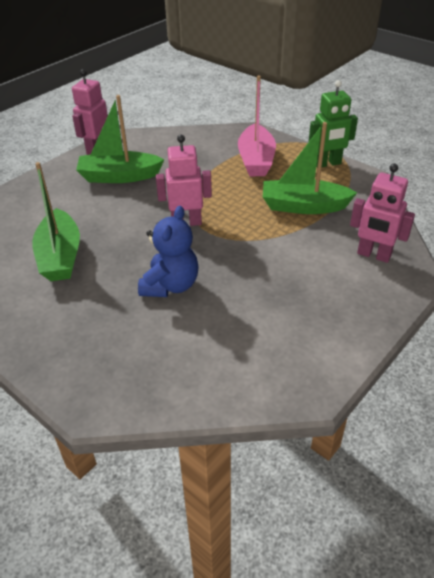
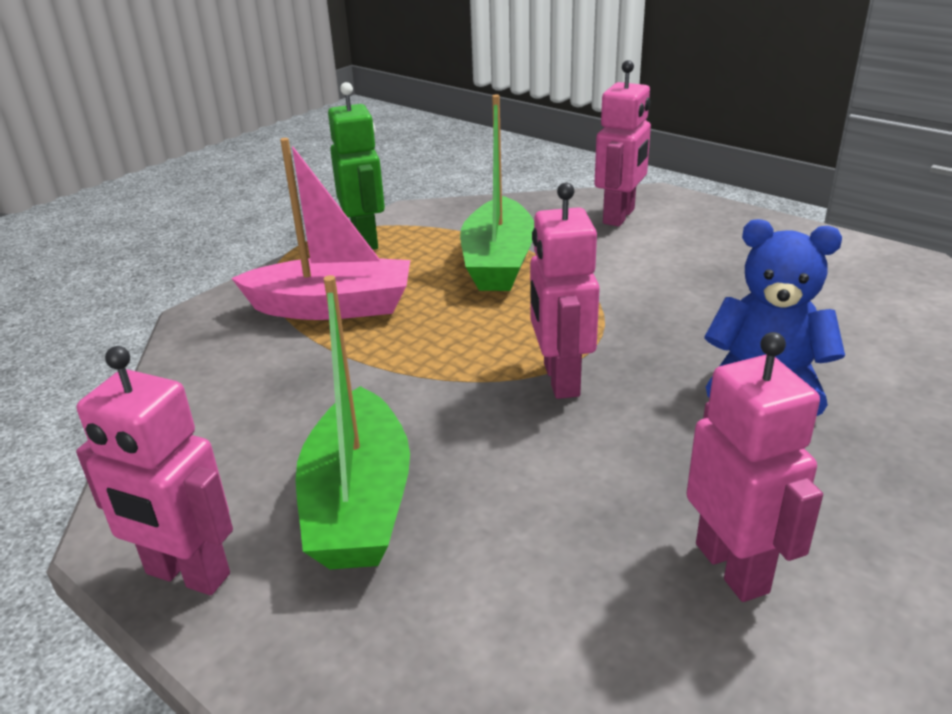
camera: 90 degrees left, 10 degrees down
(60, 256) = (732, 567): green boat -> pink robot

